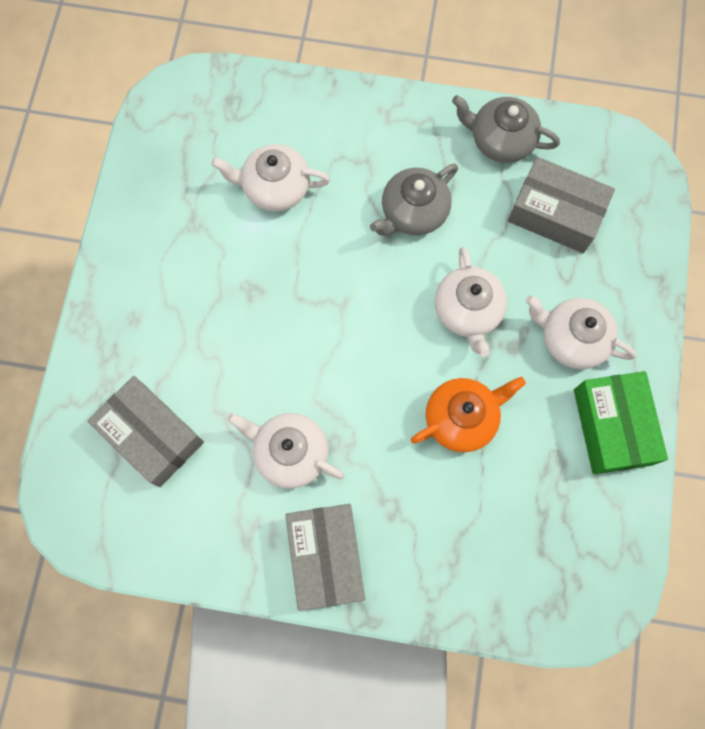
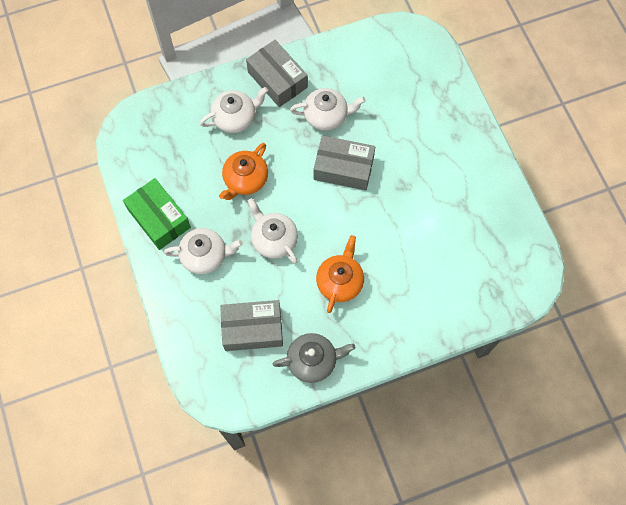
camera: 150 degrees right, 5 degrees down
(152, 435) = (402, 87): grey box -> grey box (343, 168)
(275, 188) = (431, 251): white teapot -> white teapot (235, 118)
(413, 212) = (340, 281): grey teapot -> orange teapot

